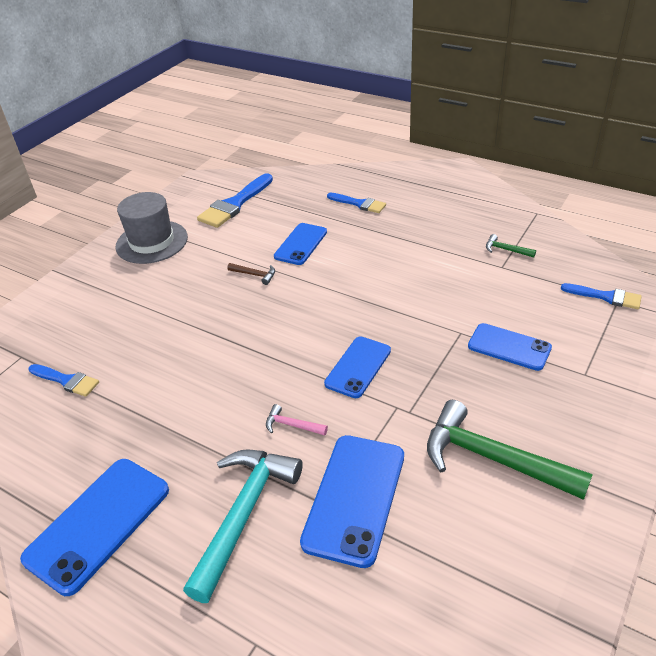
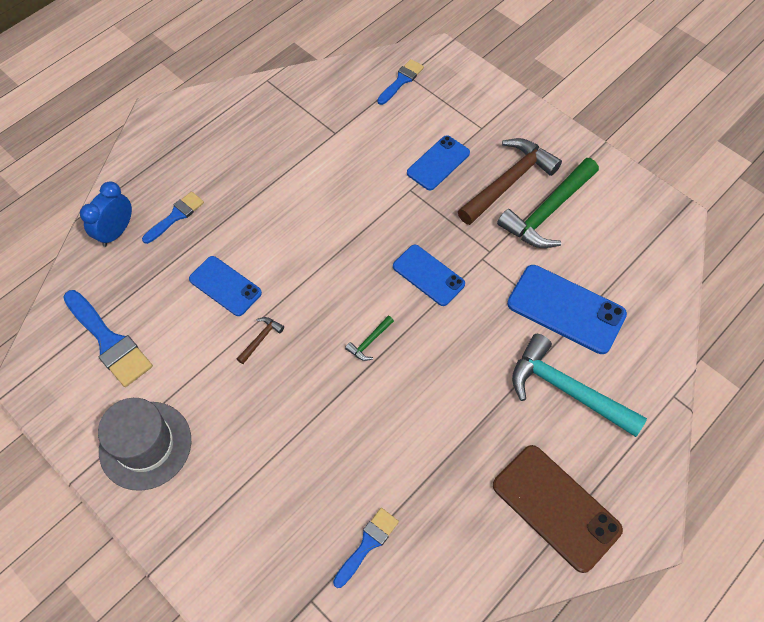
camera: 80 degrees left, 20 degrees up
(98, 524) = (556, 507): blue phone -> brown phone
(292, 425) = (482, 339): pink hammer -> none
(332, 182) = (116, 232): none -> blue clock
(506, 250) = (312, 121): green hammer -> green hammer (369, 342)
(518, 412) = (509, 182): none -> brown hammer

